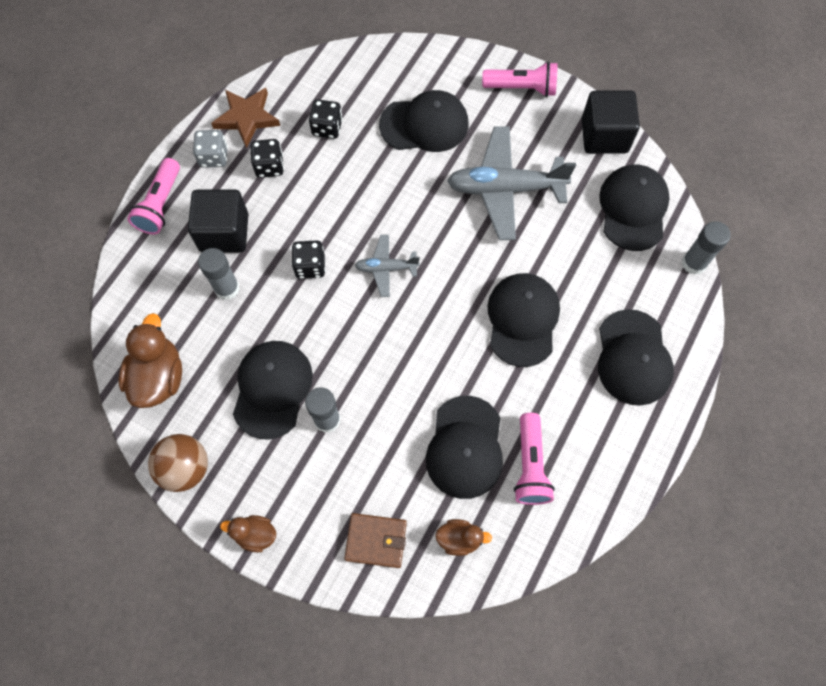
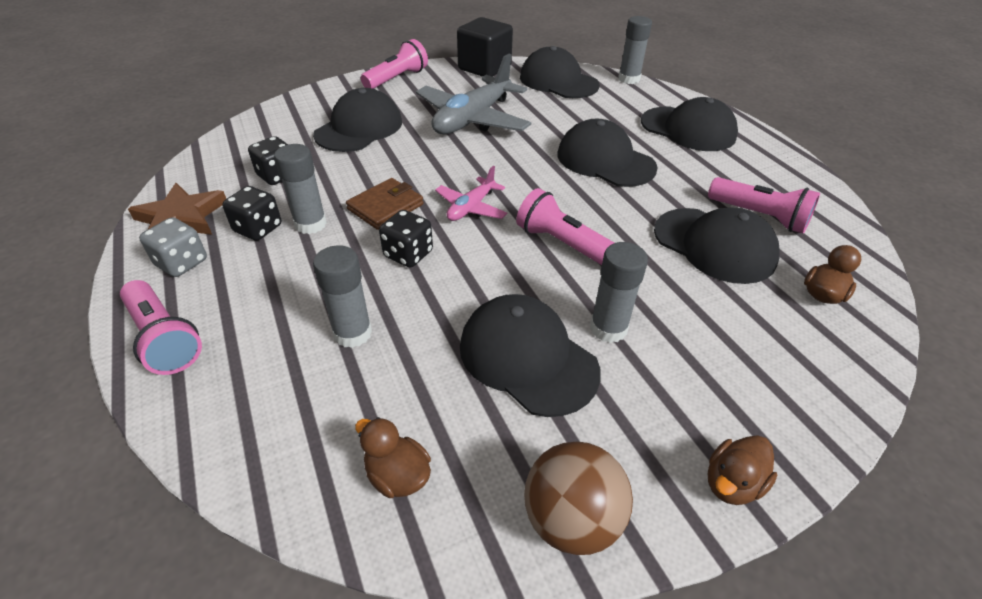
camera: 55 degrees left, 25 degrees down
(159, 377) = (397, 475): brown duck -> brown duck, size x0.56
(224, 233) = (281, 300): black cube -> none
(295, 190) = (310, 224): none -> grey glue stick
(376, 540) = (797, 361): brown wallet -> brown wallet (385, 207)
(386, 268) = (471, 207): grey plane -> pink plane
(390, 349) = (562, 244): none -> pink flashlight

